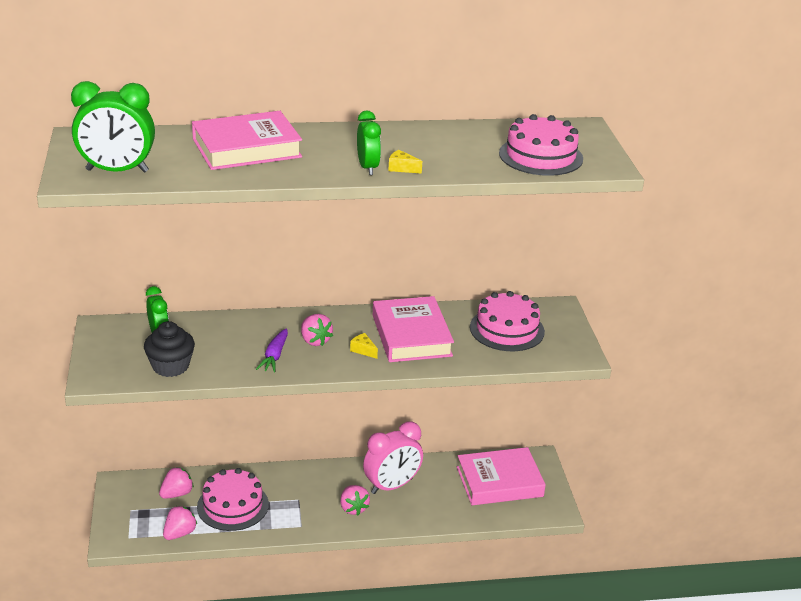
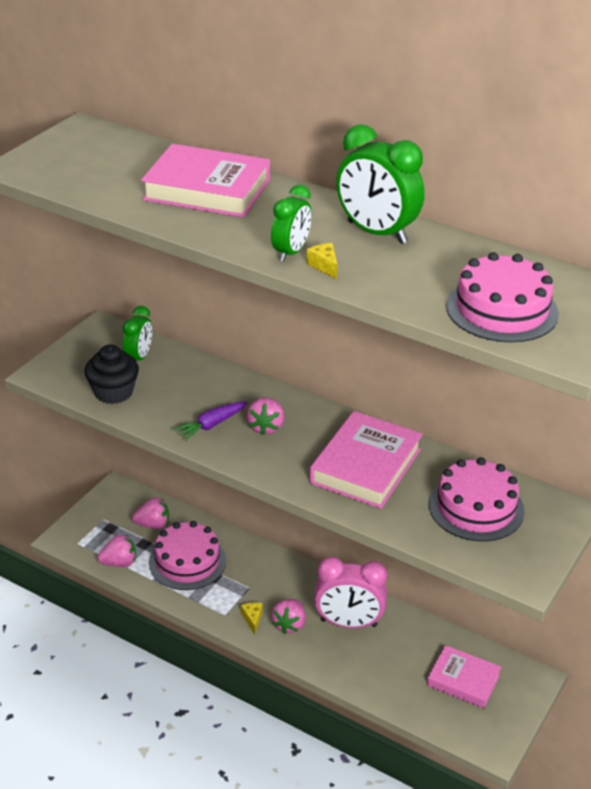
camera: 40 degrees right, 5 degrees up
(117, 171) = (64, 172): green clock -> green clock (376, 232)
(363, 350) = (299, 459): yellow cheese -> yellow cheese (252, 619)
(499, 482) = (463, 680): pink book -> pink book, size x0.66

